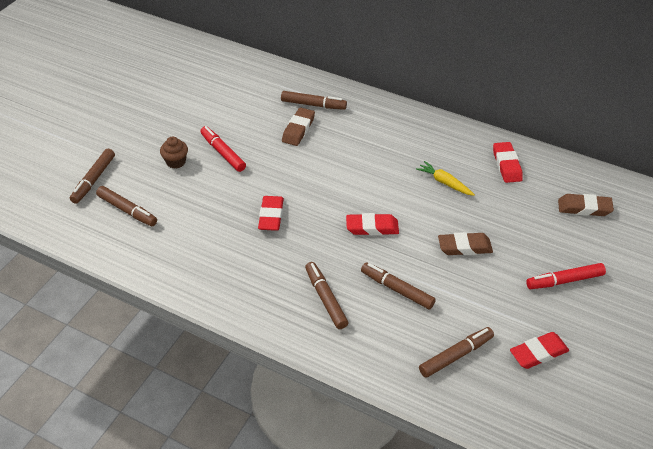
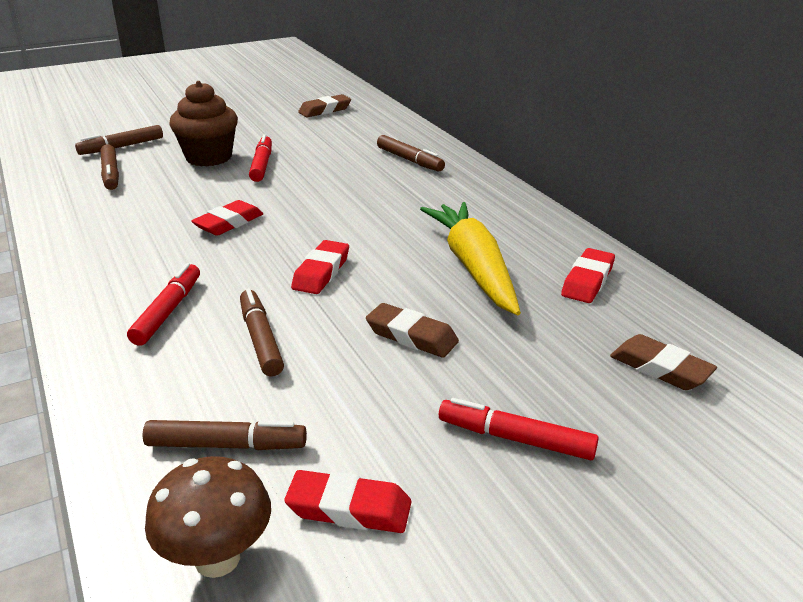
camera: 35 degrees right, 15 degrees down
(176, 162) = (209, 157): brown cupcake -> brown cupcake, size x1.92
(298, 129) = (364, 172): brown eraser -> brown eraser (325, 110)
(326, 299) = (168, 311): brown marker -> red marker
(372, 227) = (321, 272): red eraser -> red eraser turned 75 degrees clockwise
(444, 182) = (474, 267): yellow carrot -> yellow carrot, size x2.13
(516, 405) = (217, 558): none -> brown mushroom

